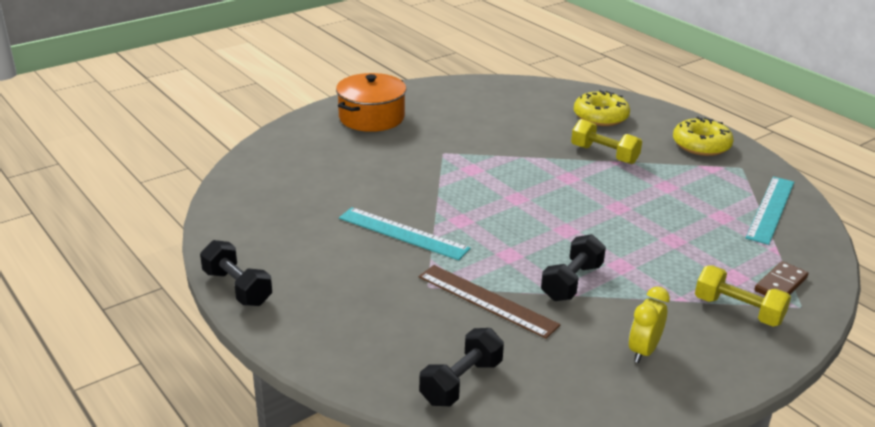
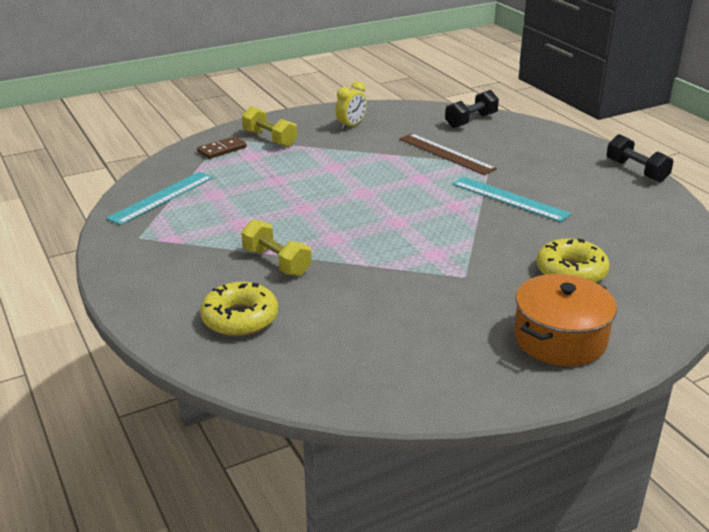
camera: 170 degrees left, 0 degrees up
(571, 282) = (378, 160): black dumbbell -> none
(701, 145) = (152, 267): yellow donut -> yellow donut (571, 272)

